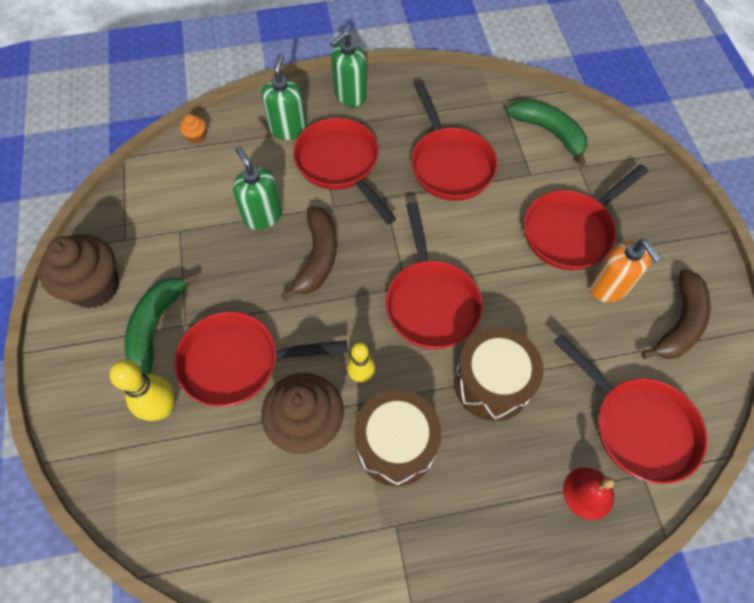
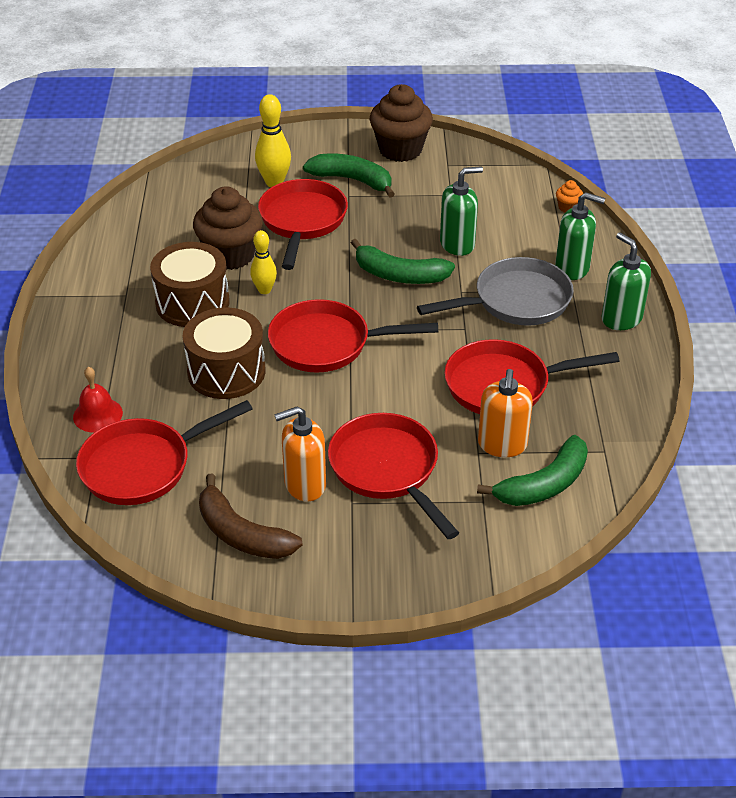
camera: 100 degrees right, 20 degrees down
(317, 257) = (399, 275): brown banana -> green banana
(340, 165) = (516, 301): red pan -> grey pan
(517, 160) = (502, 445): none -> orange soap dispenser

